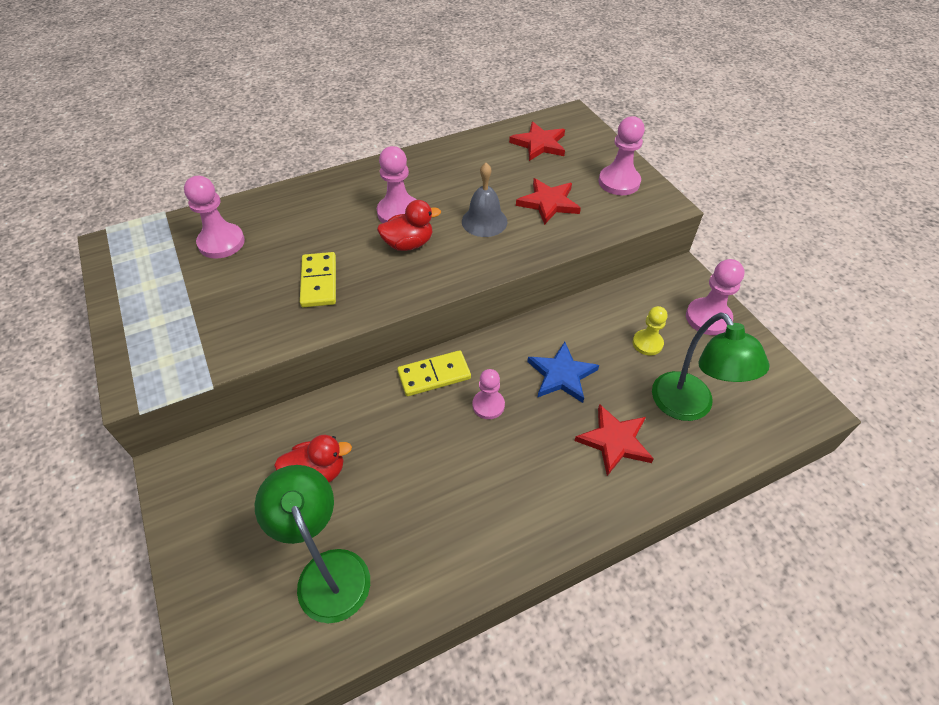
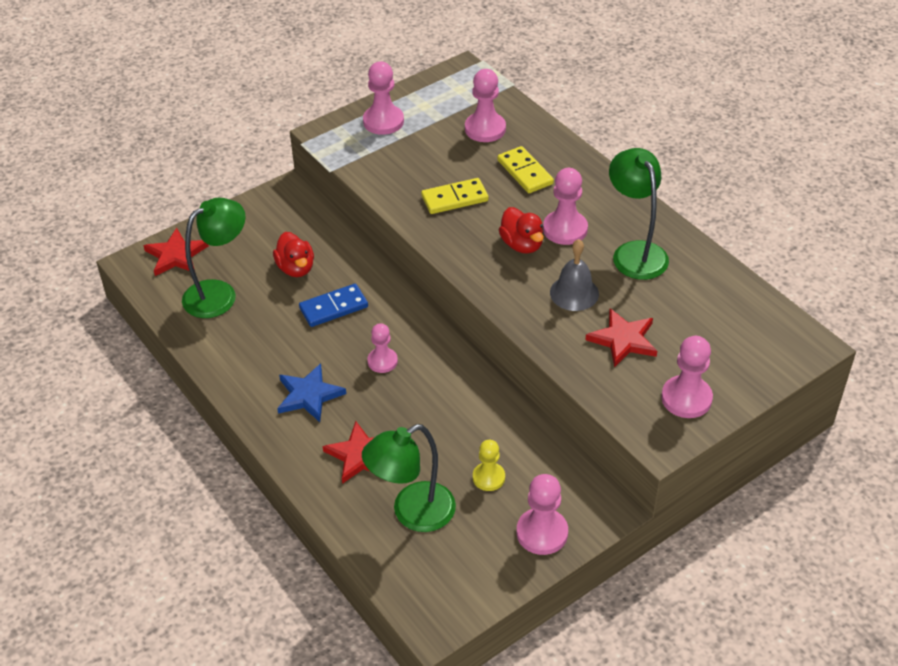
camera: 80 degrees right, 5 degrees down
(152, 324) = (383, 121): none -> pink pawn
(395, 441) = (333, 307): none -> blue domino
(434, 375) = (407, 319): yellow domino -> yellow domino (525, 172)
(444, 177) = (635, 252): none -> green lamp
(539, 144) = (732, 321): red star -> red star (176, 255)
(561, 375) = (429, 410): blue star -> blue star (309, 395)

